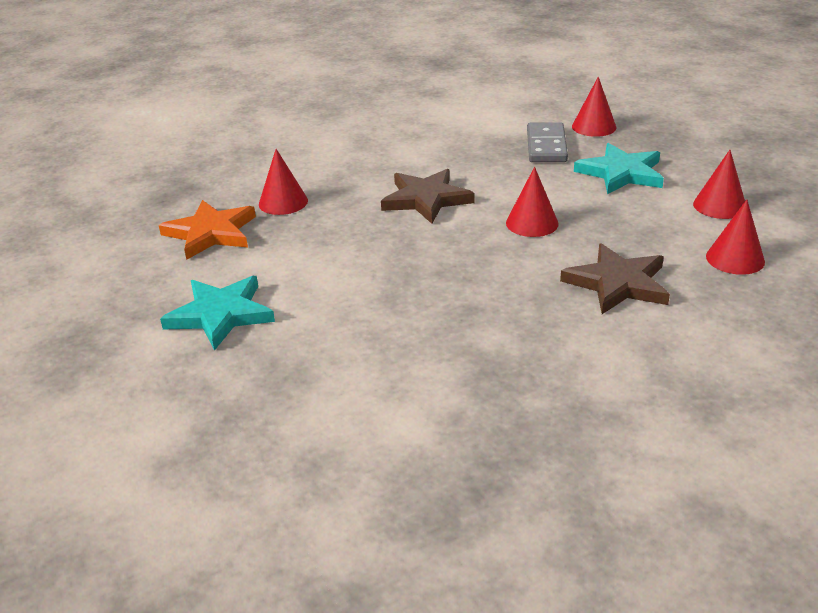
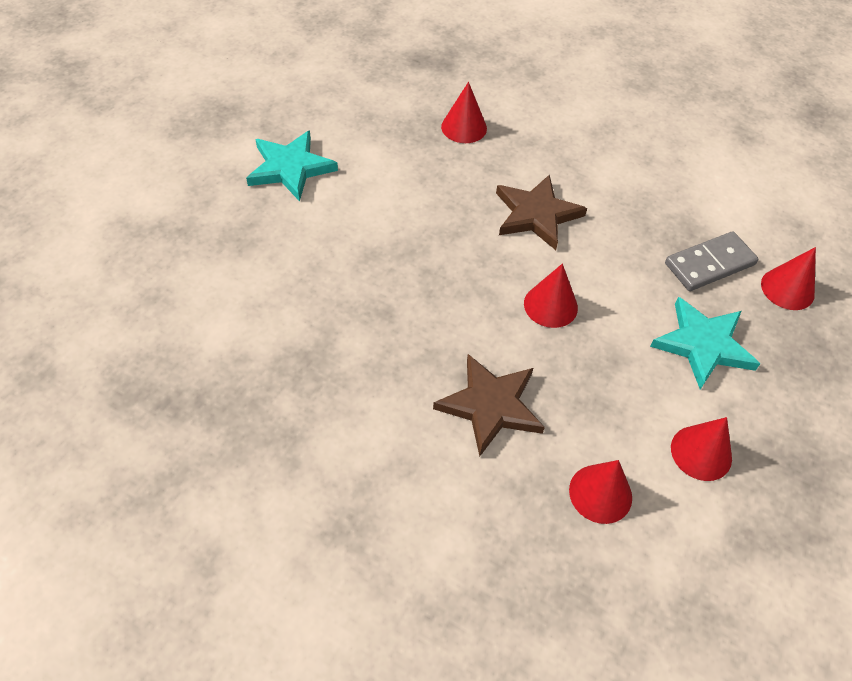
camera: 55 degrees right, 20 degrees up
(211, 233) = (390, 109): orange star -> none

